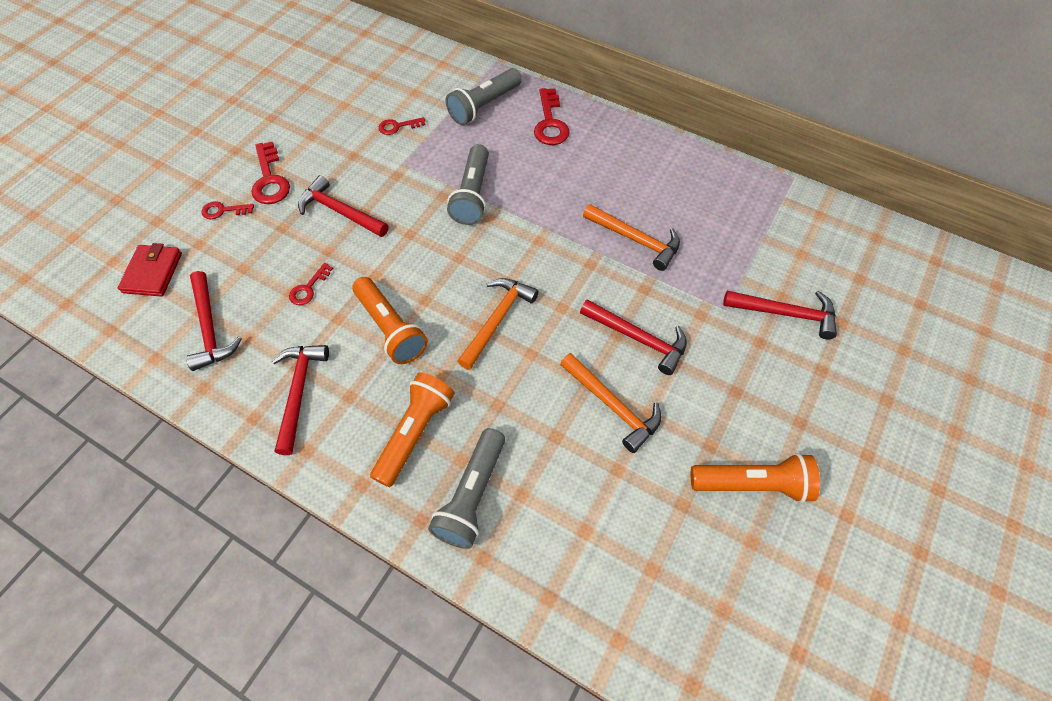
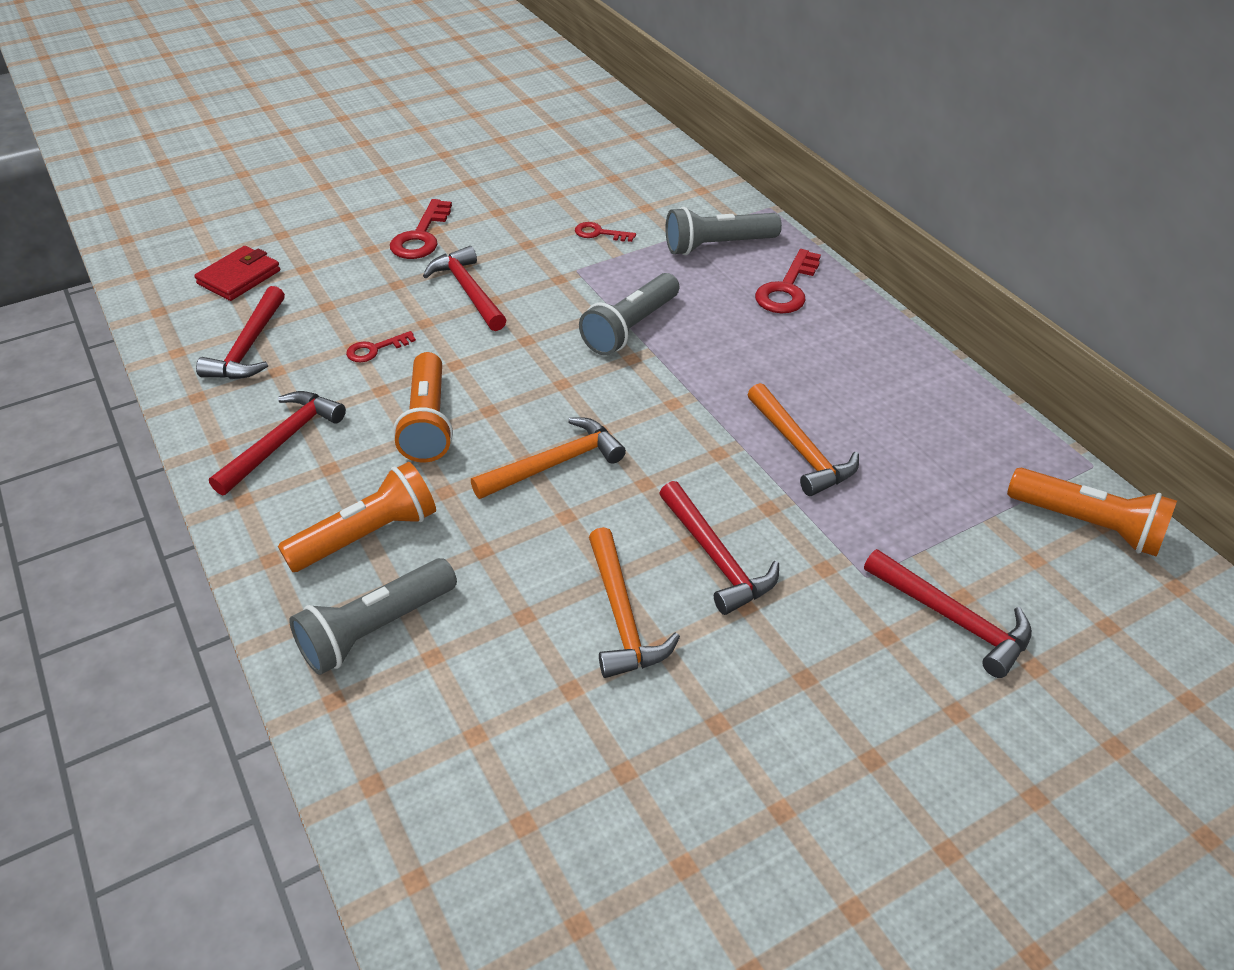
camera: 30 degrees right, 15 degrees down
(223, 211) = (351, 248): red key -> none
(752, 484) = (740, 797): orange flashlight -> orange flashlight (1087, 524)

